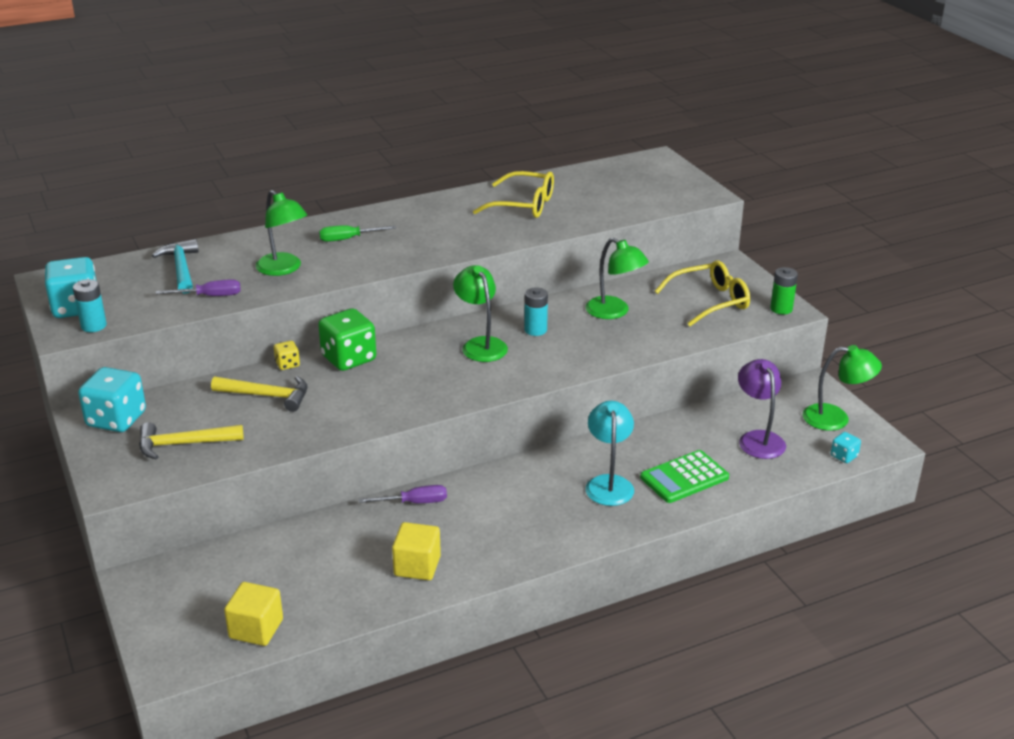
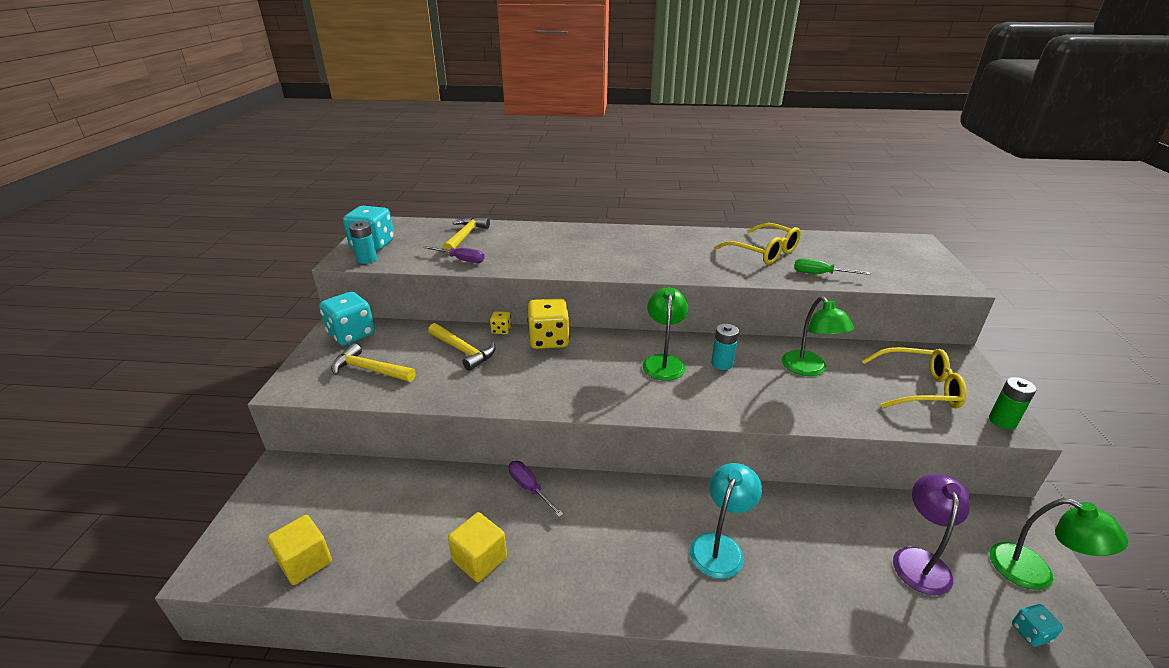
camera: 30 degrees right, 0 degrees up
(181, 268) = (465, 236): turquoise hammer -> yellow hammer
(284, 269) = (531, 254): green lamp -> none
(348, 239) = (599, 244): green screwdriver -> green screwdriver (820, 274)
(349, 358) = (548, 340): green dice -> yellow dice
(414, 502) = (529, 488): purple screwdriver -> purple screwdriver turned 150 degrees counterclockwise
(684, 477) = (807, 575): green calculator -> none

